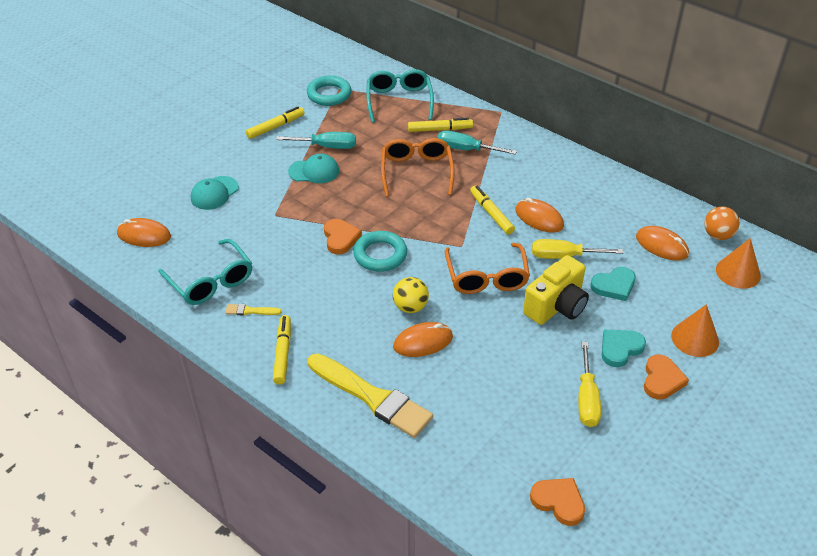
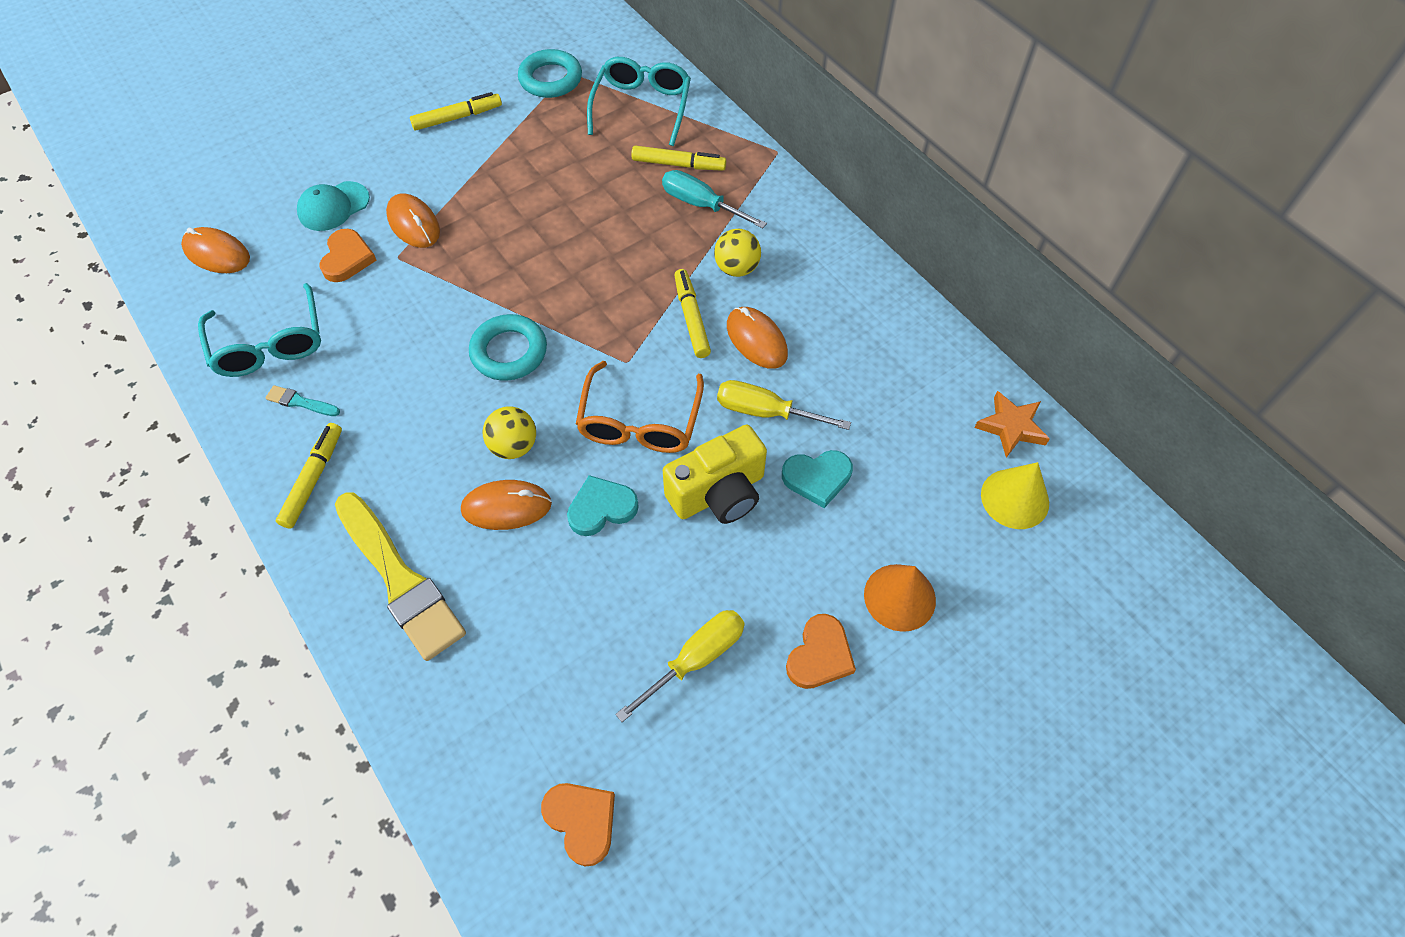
camera: 15 degrees right, 15 degrees up
(250, 311) = (300, 402): yellow brush -> turquoise brush
(314, 171) = (478, 198): turquoise cap -> none
(326, 147) = (511, 162): turquoise screwdriver -> none
(340, 238) = (467, 313): orange heart -> orange heart (347, 258)
(416, 171) = (617, 227): orange glasses -> none
(506, 181) = (736, 268): none -> yellow ball
(587, 399) = (696, 659): yellow screwdriver -> yellow screwdriver turned 150 degrees counterclockwise
(620, 349) = (780, 587): turquoise heart -> turquoise heart (601, 508)
(661, 246) = (918, 426): orange mouse -> orange mouse (414, 224)
(717, 235) = (1011, 427): orange ball -> orange star
(738, 272) = (1015, 498): orange cone -> yellow cone

